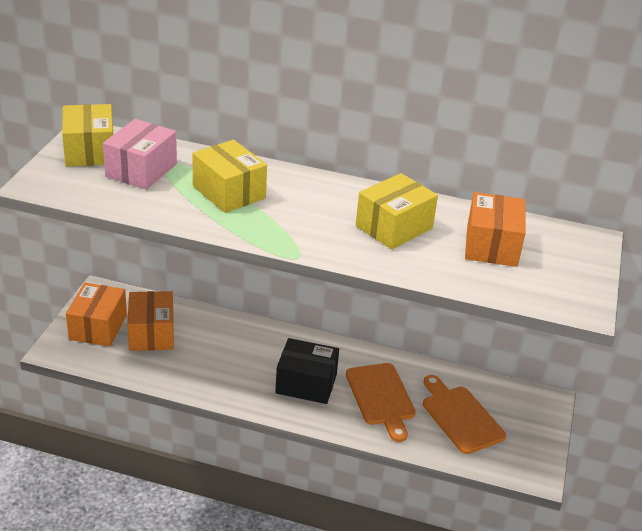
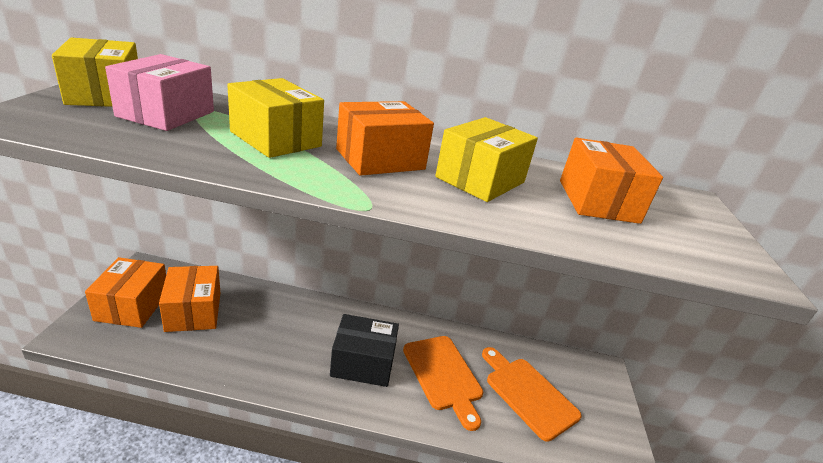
camera: 10 degrees left, 5 degrees down
(313, 209) = (380, 159): none -> orange box

